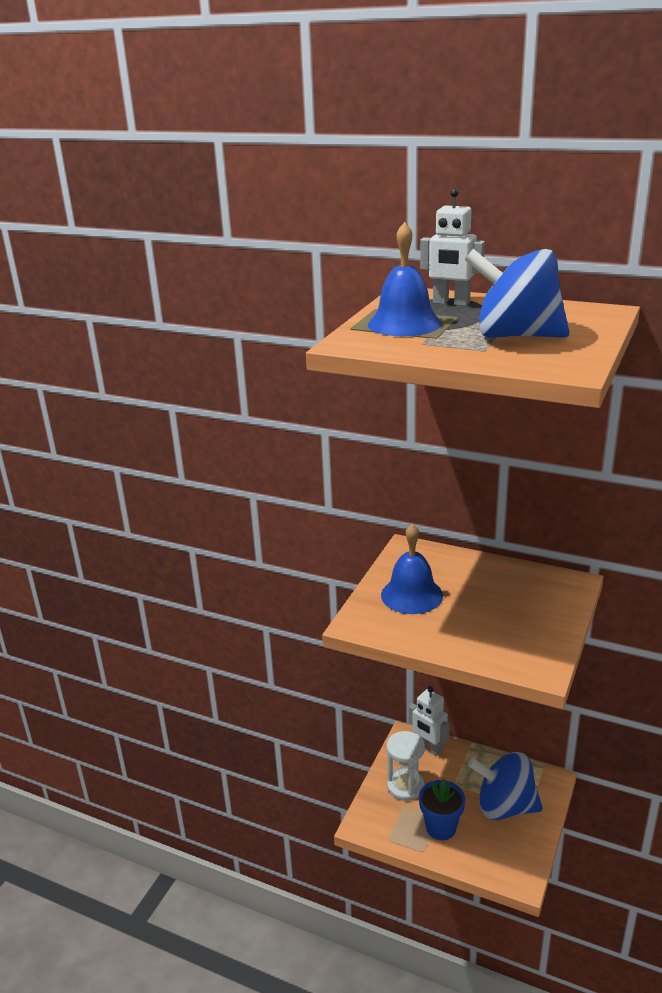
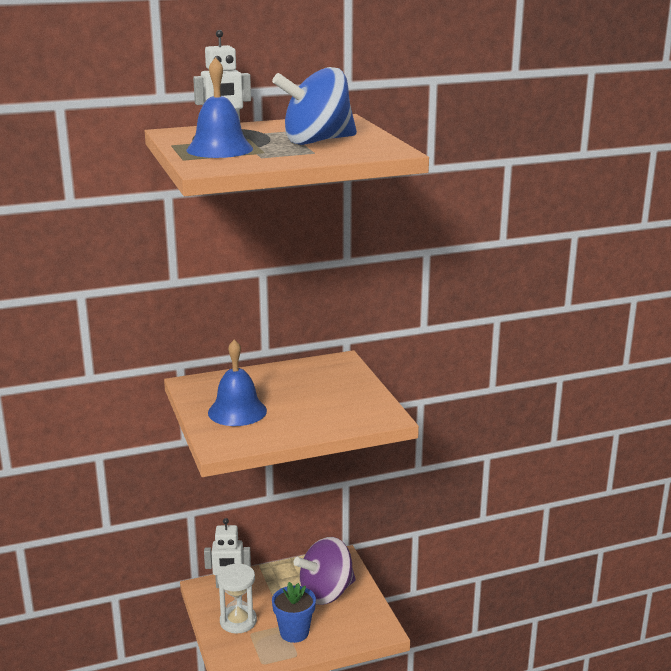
camera: 45 degrees left, 5 degrees down
(504, 807) = (326, 593): blue spinning top -> purple spinning top

